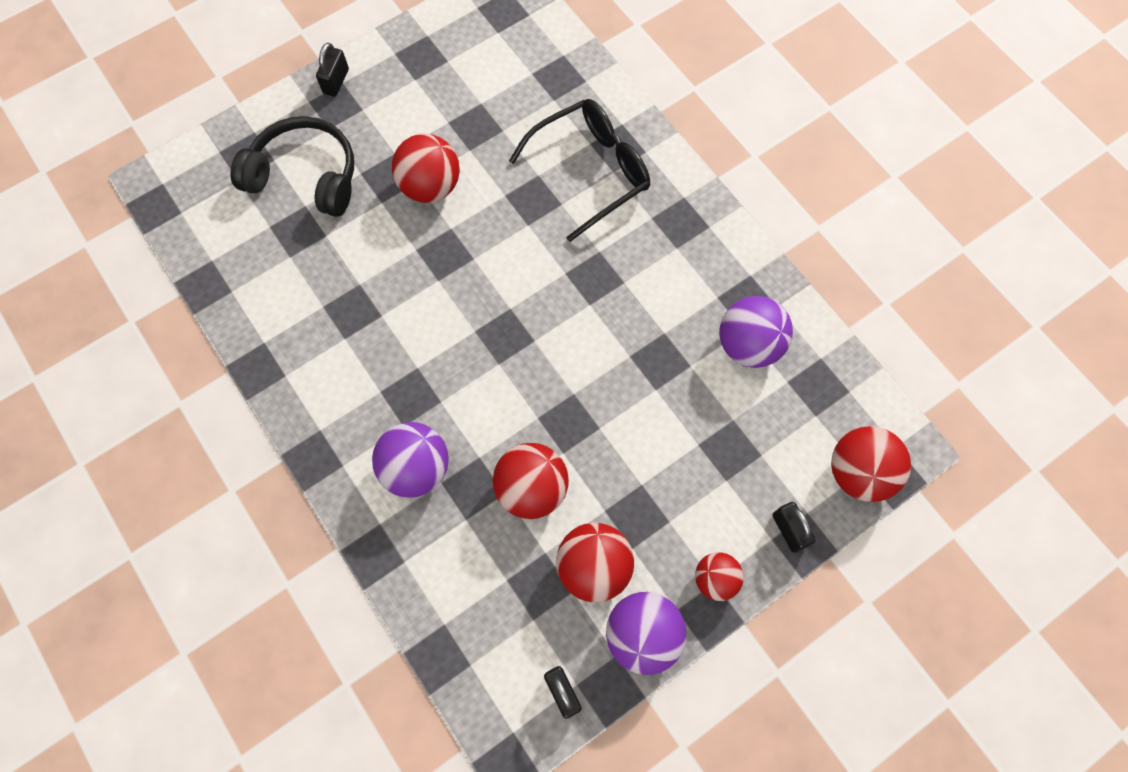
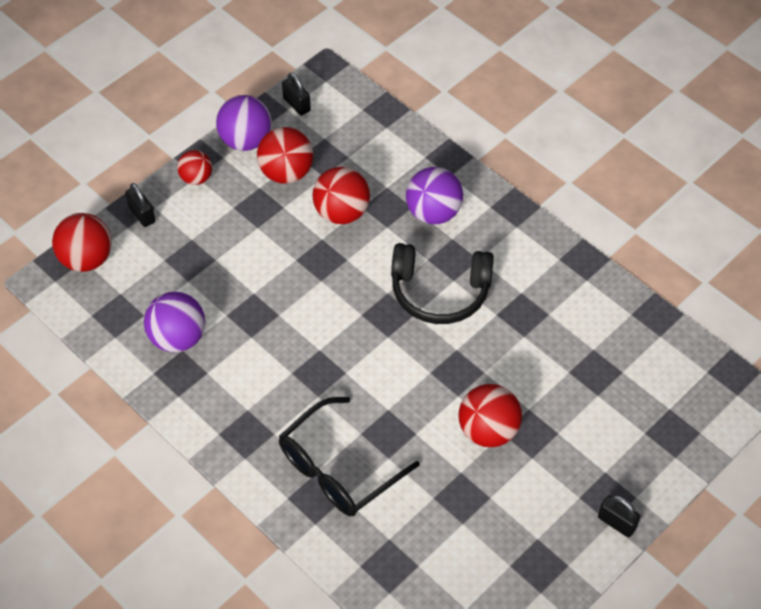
camera: 170 degrees right, 15 degrees down
(305, 176) = (608, 422): black headphones -> black headphones (440, 292)
(336, 81) = (616, 523): black padlock -> black padlock turned 60 degrees counterclockwise

